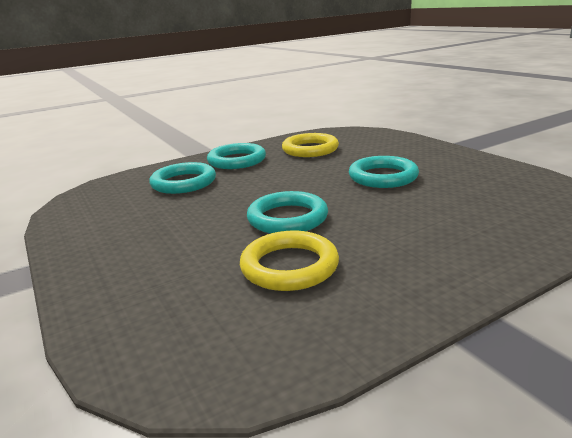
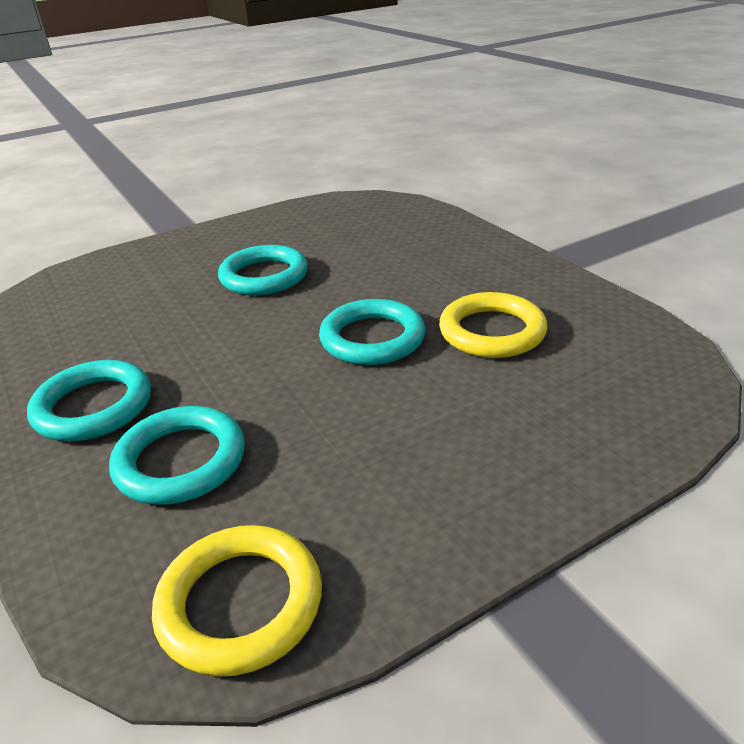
camera: 90 degrees left, 10 degrees up
(310, 149) = (99, 330): yellow ring -> yellow ring (240, 603)

